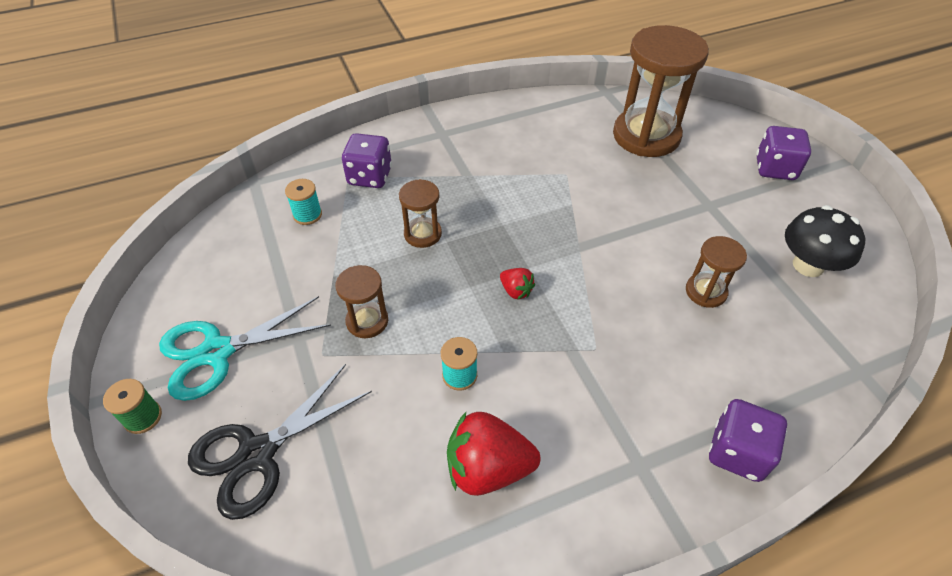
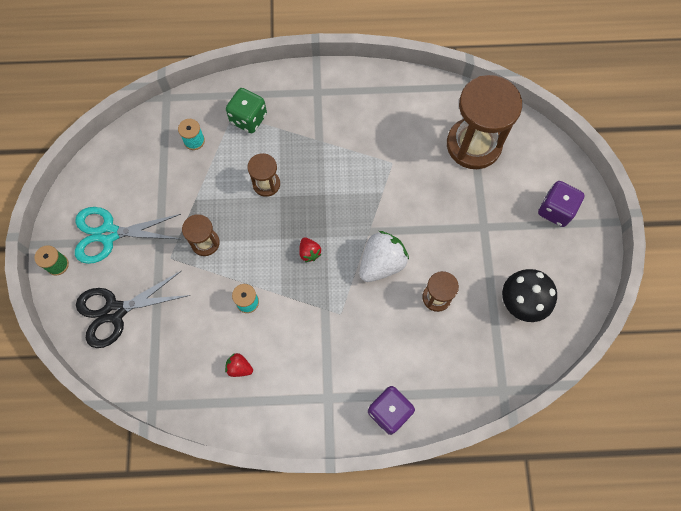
camera: 20 degrees right, 20 degrees up
(370, 176) = (248, 118): purple dice -> green dice
(487, 468) = (239, 367): red strawberry -> red strawberry, size x0.50
(615, 275) = (381, 263): none -> white strawberry

